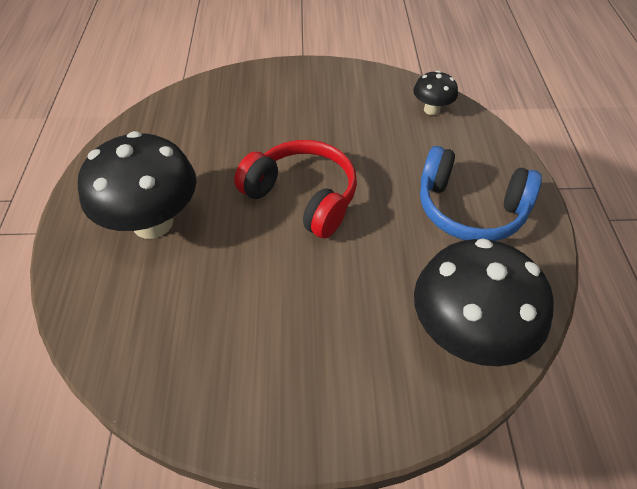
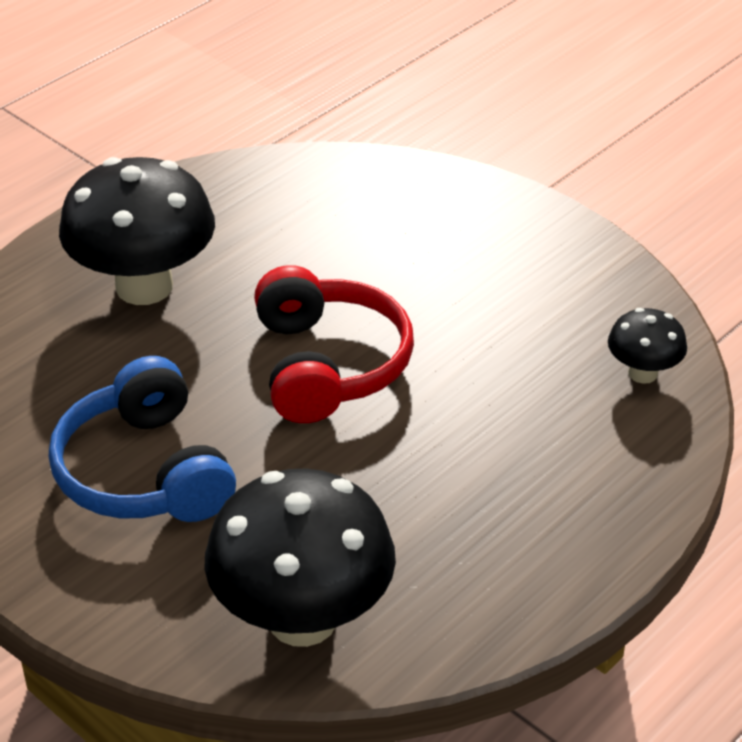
camera: 45 degrees right, 10 degrees down
(470, 209) = (504, 513): blue headphones -> blue headphones (144, 472)

